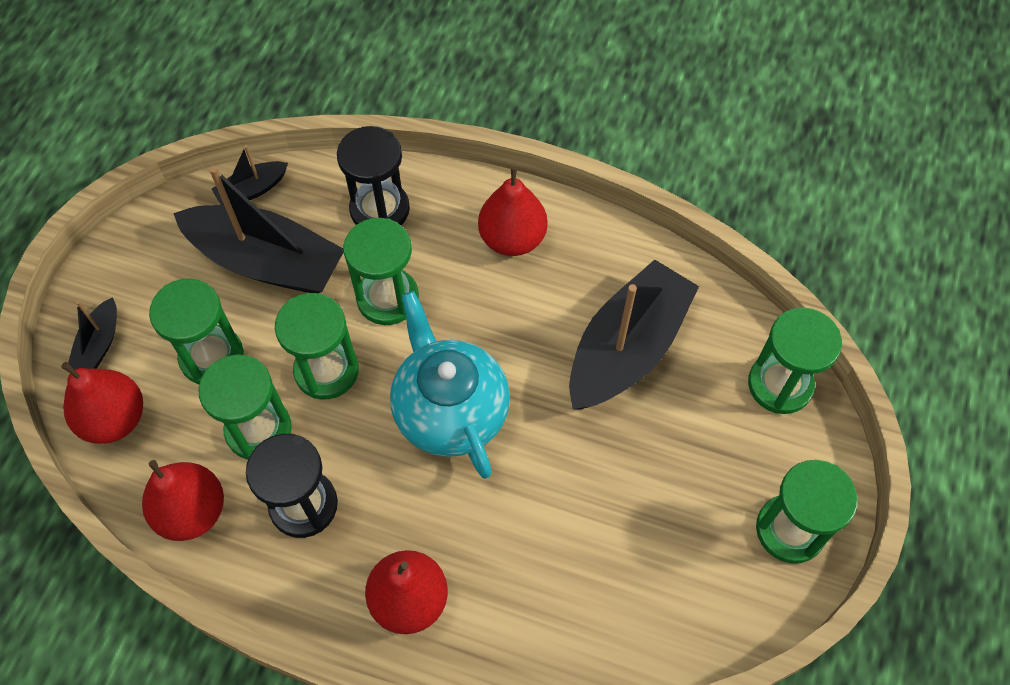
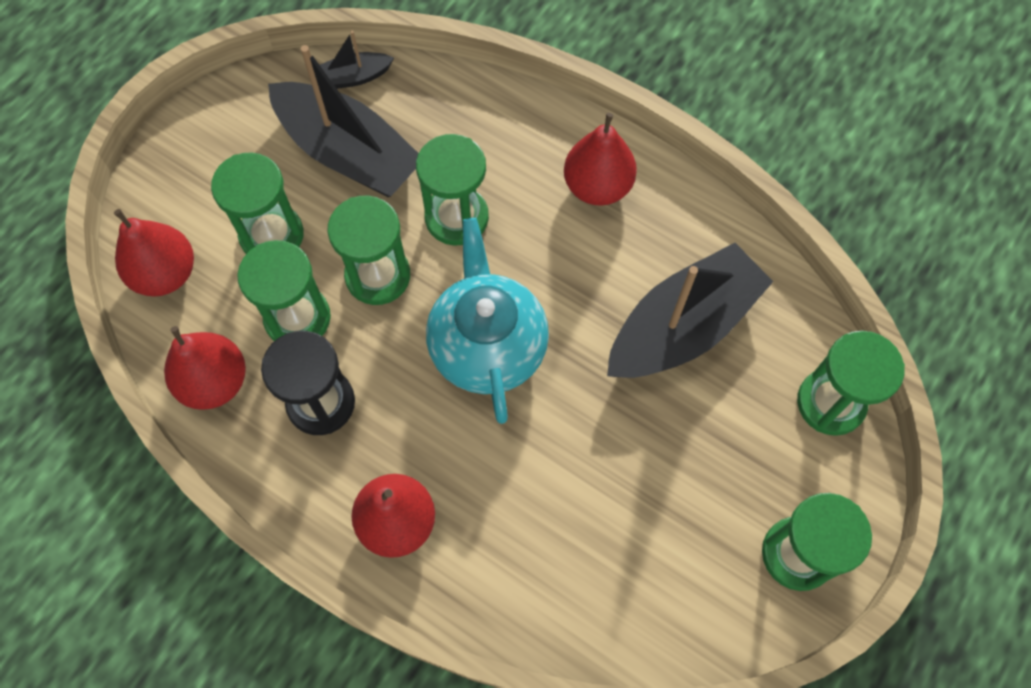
camera: 15 degrees right, 5 degrees up
(99, 344) = (170, 197): black boat -> none
(380, 209) = (473, 126): black hourglass -> none

